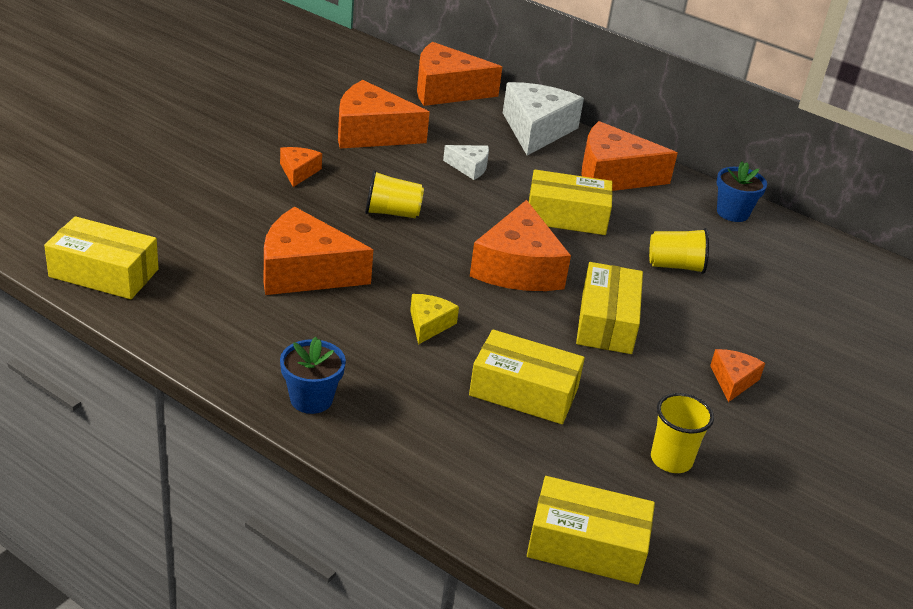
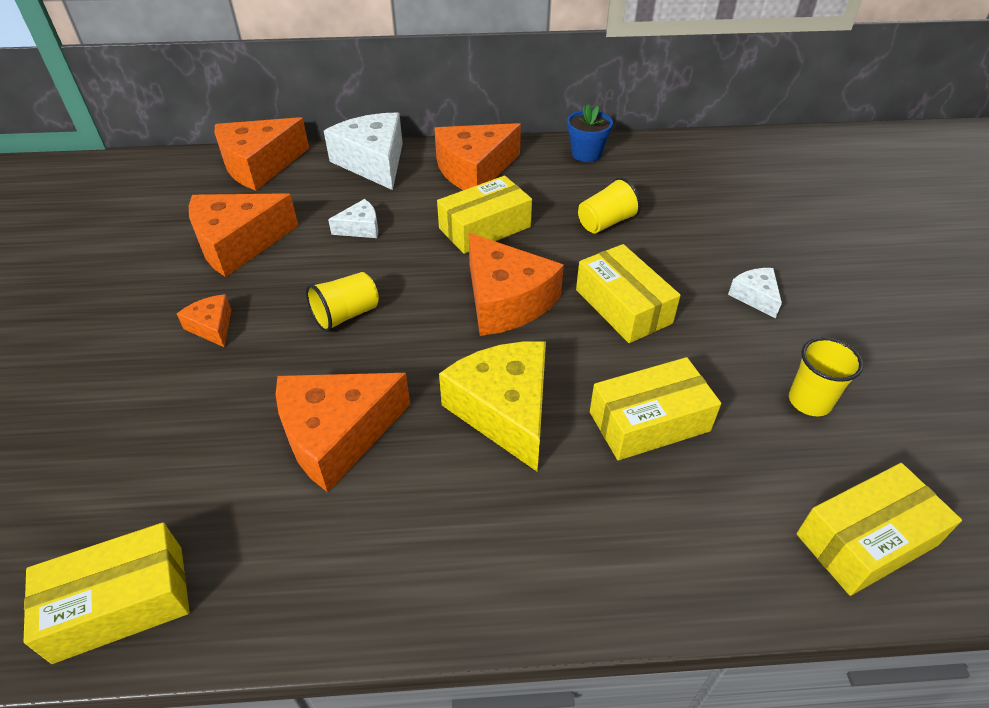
camera: 35 degrees left, 10 degrees up
(311, 399) = (502, 582): blue flower pot -> none
(429, 324) = (505, 410): yellow cheese -> yellow cheese, size x2.04
(733, 380) = (755, 296): orange cheese -> white cheese

